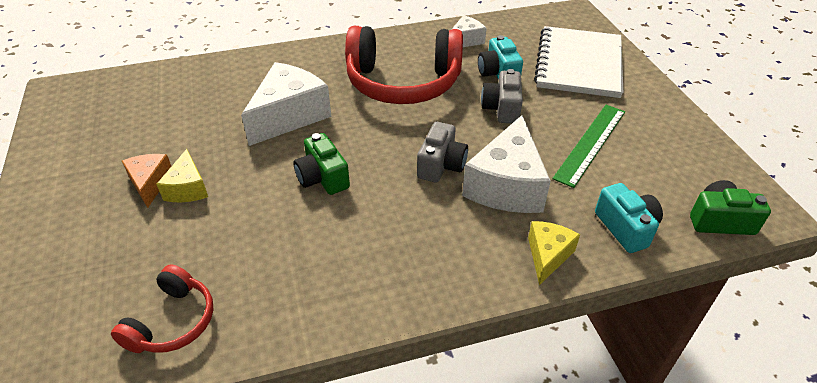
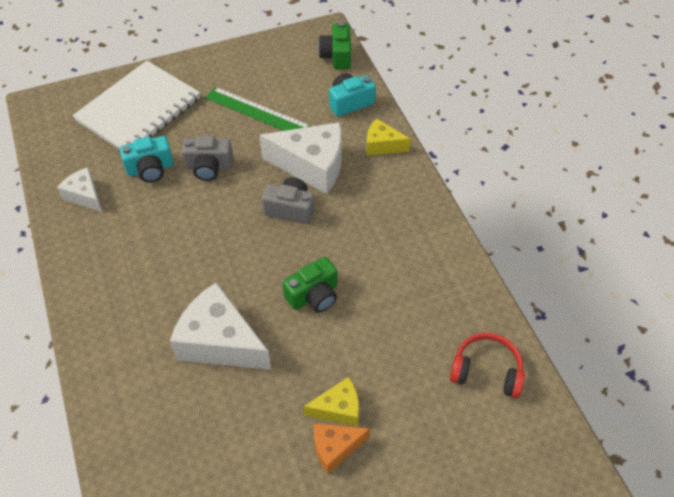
camera: 95 degrees left, 10 degrees up
(403, 83) = (163, 246): red headphones -> none
(579, 64) = (139, 109): white notebook -> white notebook turned 60 degrees counterclockwise

